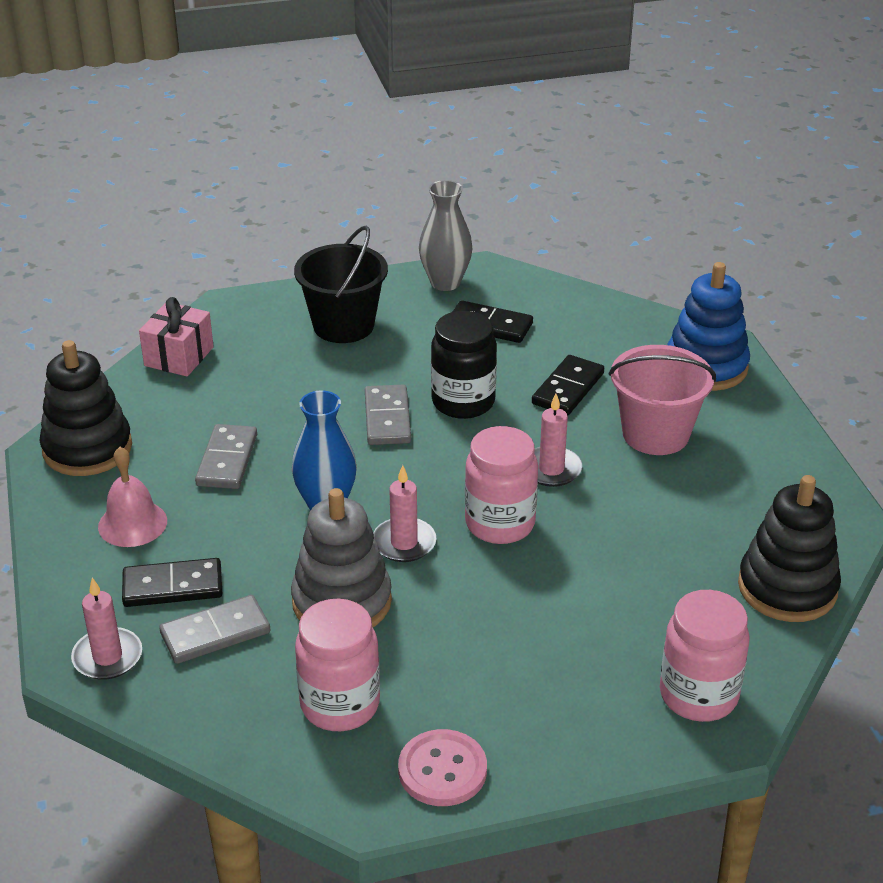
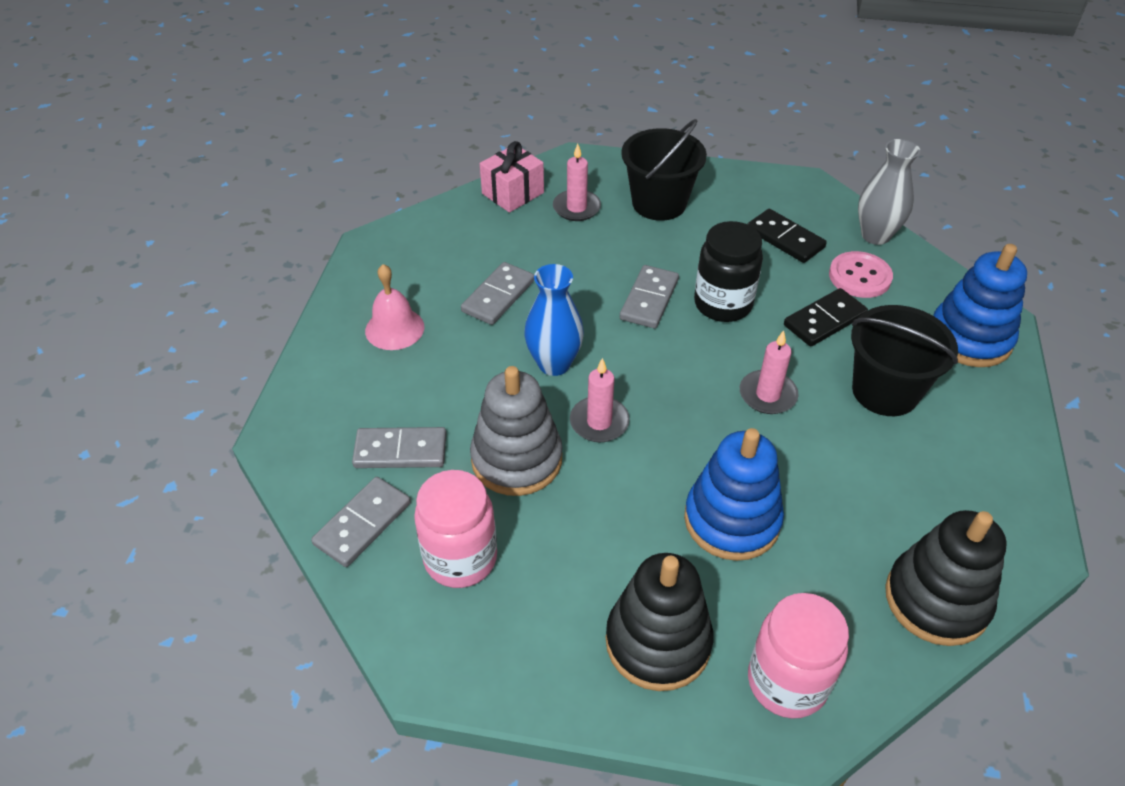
camera: 25 degrees right, 10 degrees up
(87, 448) = (399, 252): black stacking toy -> black stacking toy (658, 642)
(107, 657) = (308, 441): pink candle -> pink candle (576, 208)
(172, 586) = (392, 396): black domino -> none
(218, 710) = (362, 523): none -> grey domino
(442, 770) = (510, 661): pink button -> pink button (859, 276)
(445, 283) = (767, 188): grey vase -> grey vase (875, 235)
(500, 524) = (692, 433): pink jar -> none
(578, 585) = (732, 520): none -> blue stacking toy
(655, 434) = (885, 391): pink bucket -> black bucket

